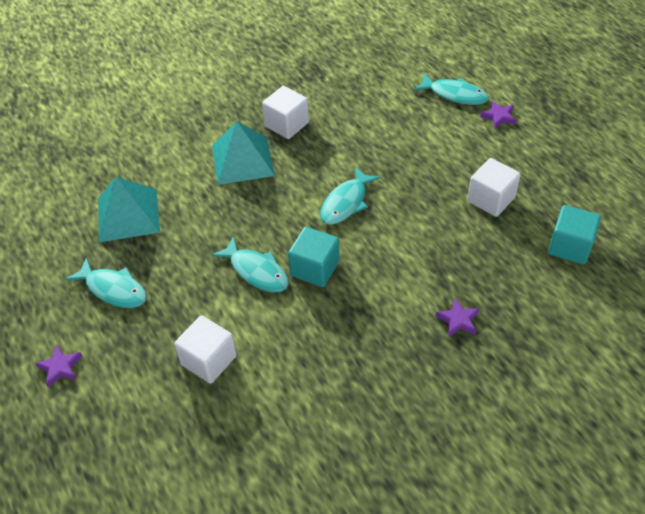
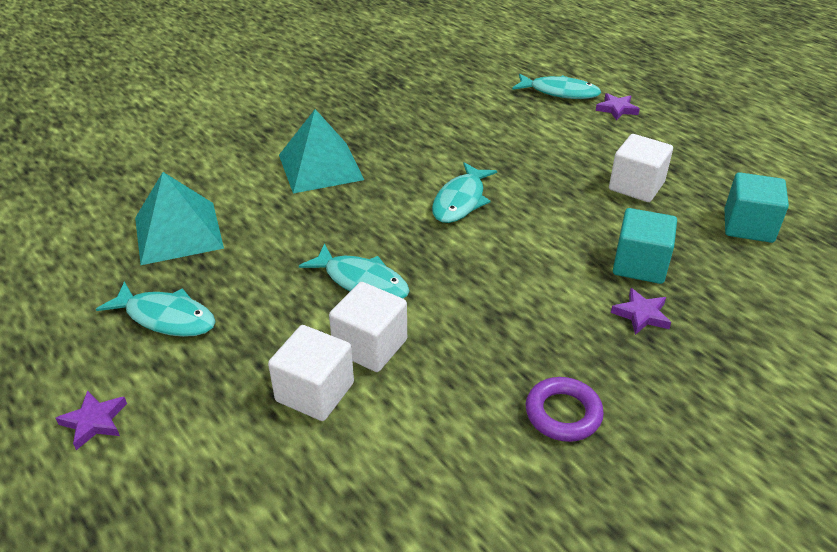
camera: 10 degrees left, 10 degrees down
(286, 125) = (368, 130): white cube -> white cube (370, 346)
(315, 268) = (438, 272): turquoise cube -> turquoise cube (639, 265)
(377, 395) = (563, 413): none -> purple ring

